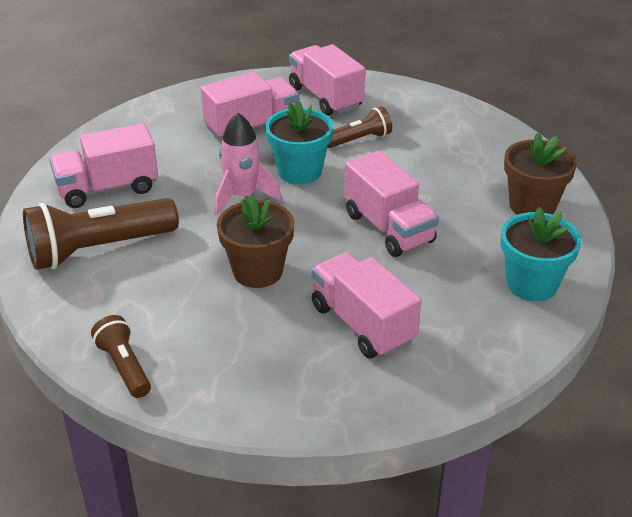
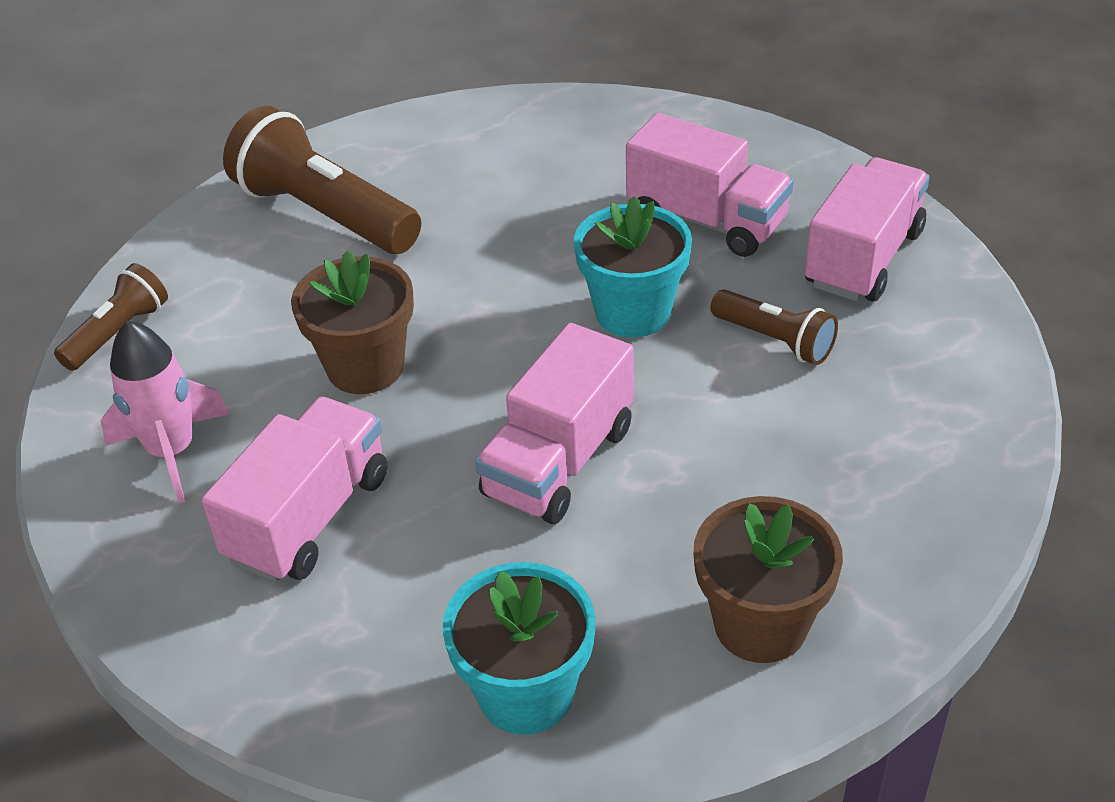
camera: 65 degrees right, 5 degrees up
(107, 188) = (454, 164): pink truck -> none
(242, 196) = (526, 283): pink rocket -> pink rocket (172, 452)

